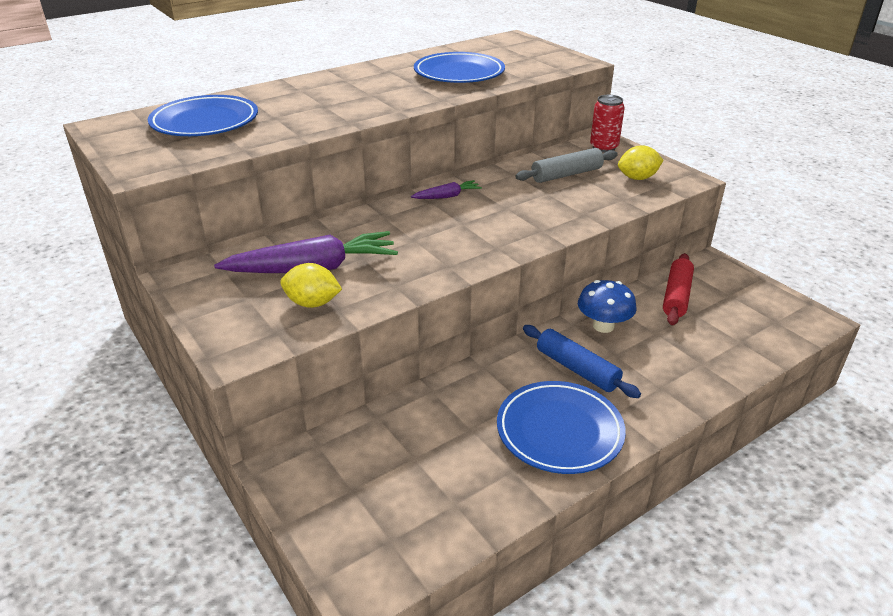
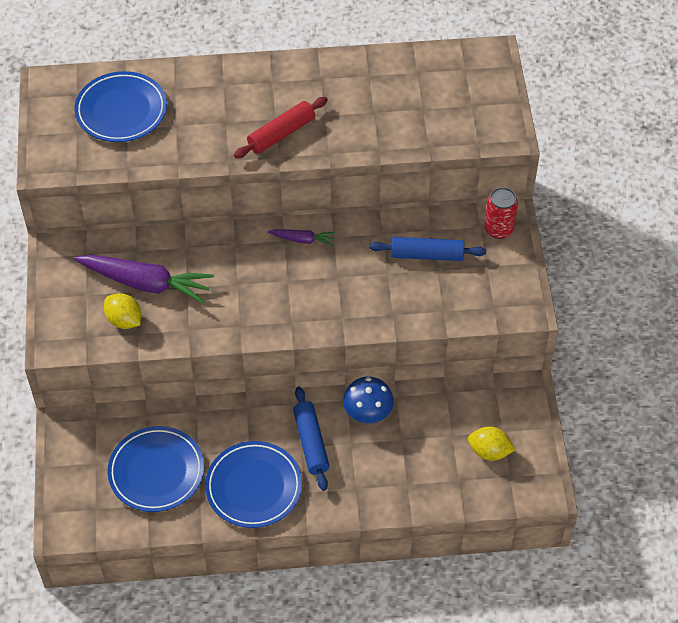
camera: 30 degrees right, 20 degrees up
(459, 73) = (379, 111): blue plate -> blue plate (156, 472)
(566, 174) = (427, 255): grey rolling pin -> blue rolling pin
(637, 178) = (484, 288): yellow lemon -> yellow lemon (489, 451)
(676, 296) = (456, 411): red rolling pin -> red rolling pin (281, 134)

